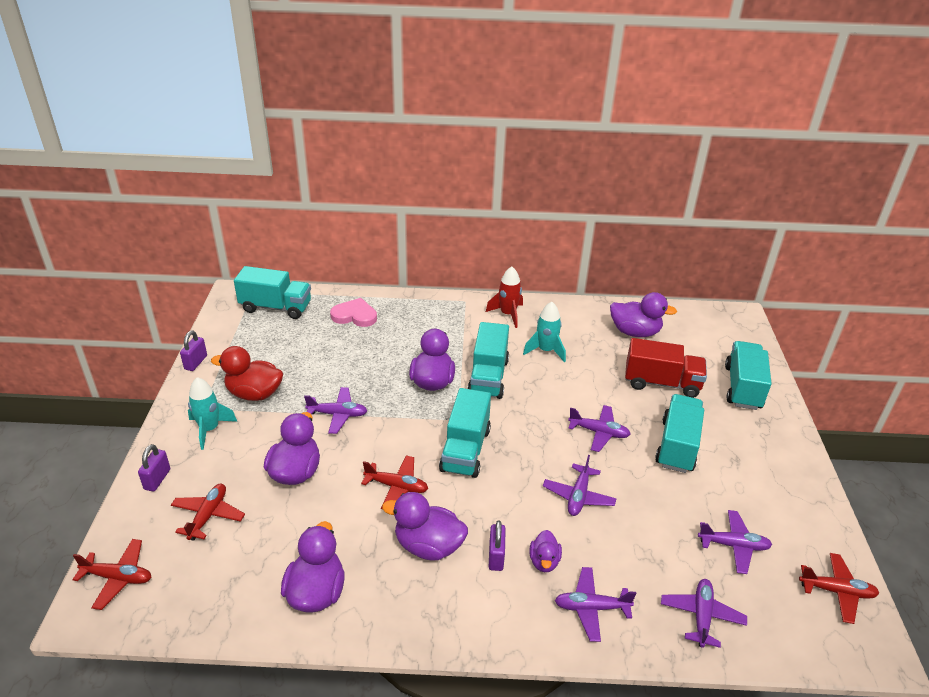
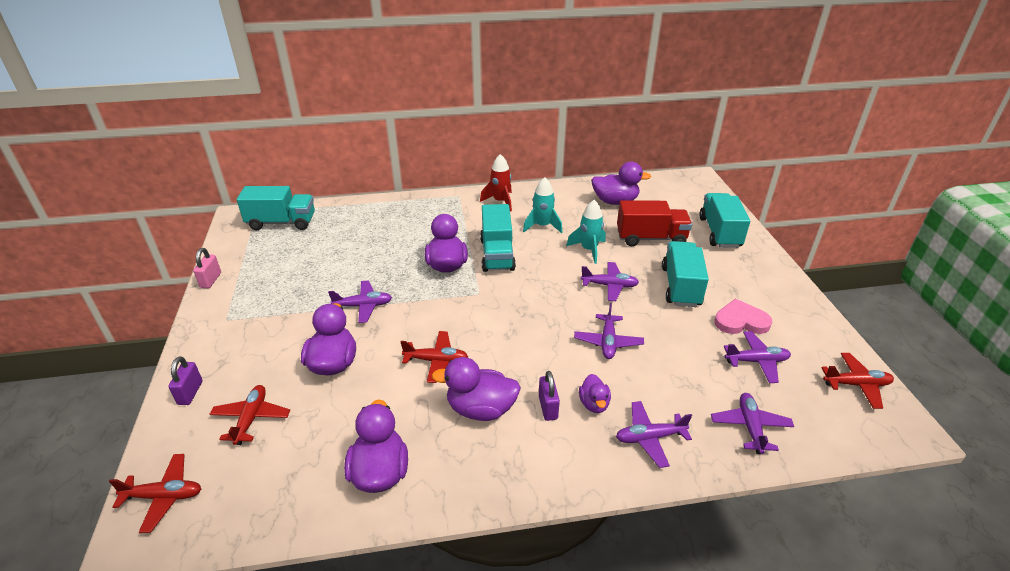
camera: 10 degrees left, 0 degrees up
(196, 362) = (211, 280): purple padlock -> pink padlock
(209, 429) = (237, 338): turquoise rocket -> turquoise rocket (589, 250)
(254, 394) = (276, 299): red duck -> none
(354, 315) = (359, 220): pink heart -> pink heart (740, 321)
(465, 450) = (493, 318): turquoise truck -> none

